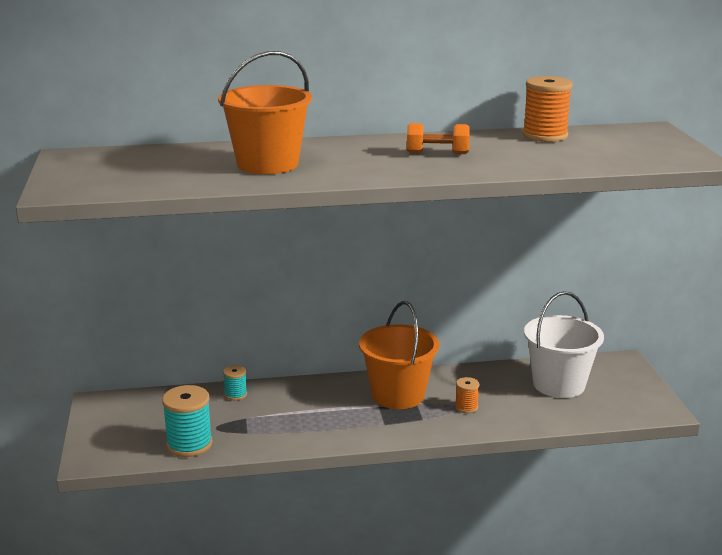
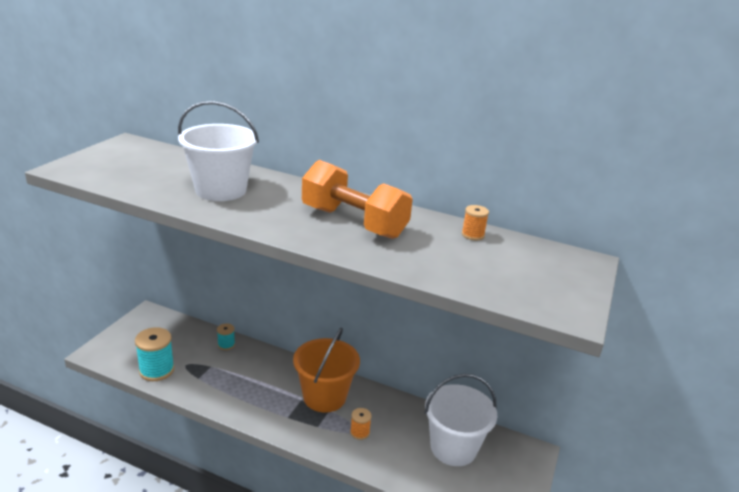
camera: 30 degrees right, 5 degrees up
(267, 164) = (221, 190): orange bucket -> white bucket
(437, 153) = (353, 222): orange dumbbell -> orange dumbbell, size x1.92
(545, 135) = (472, 235): orange spool -> orange spool, size x0.54

